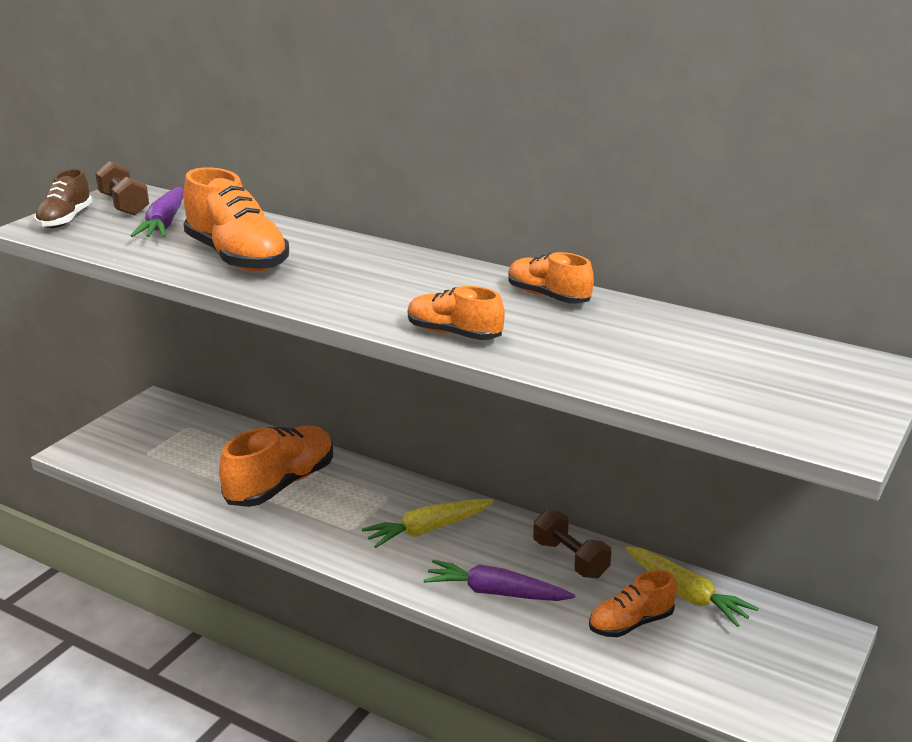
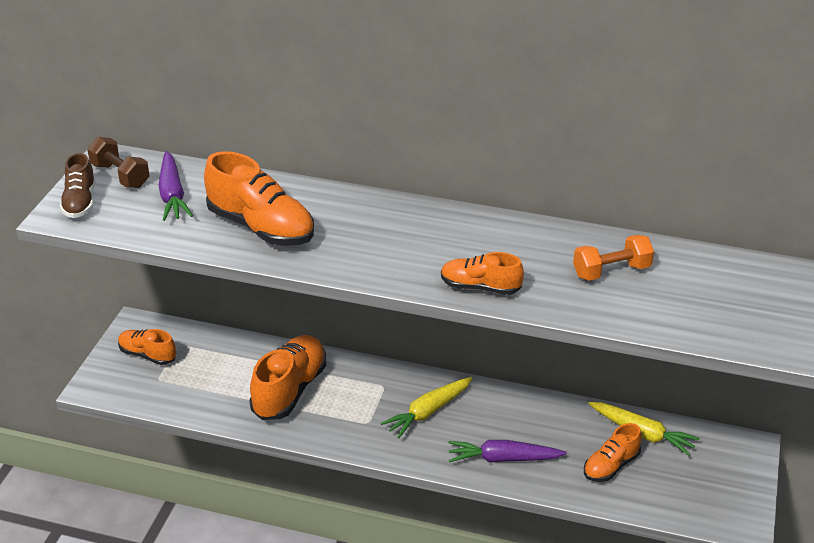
camera: 15 degrees left, 10 degrees up
(548, 296) = (531, 235): orange shoe -> orange shoe (148, 355)
(570, 559) = (547, 418): brown dumbbell -> none
(631, 338) = (611, 271): none -> orange dumbbell

